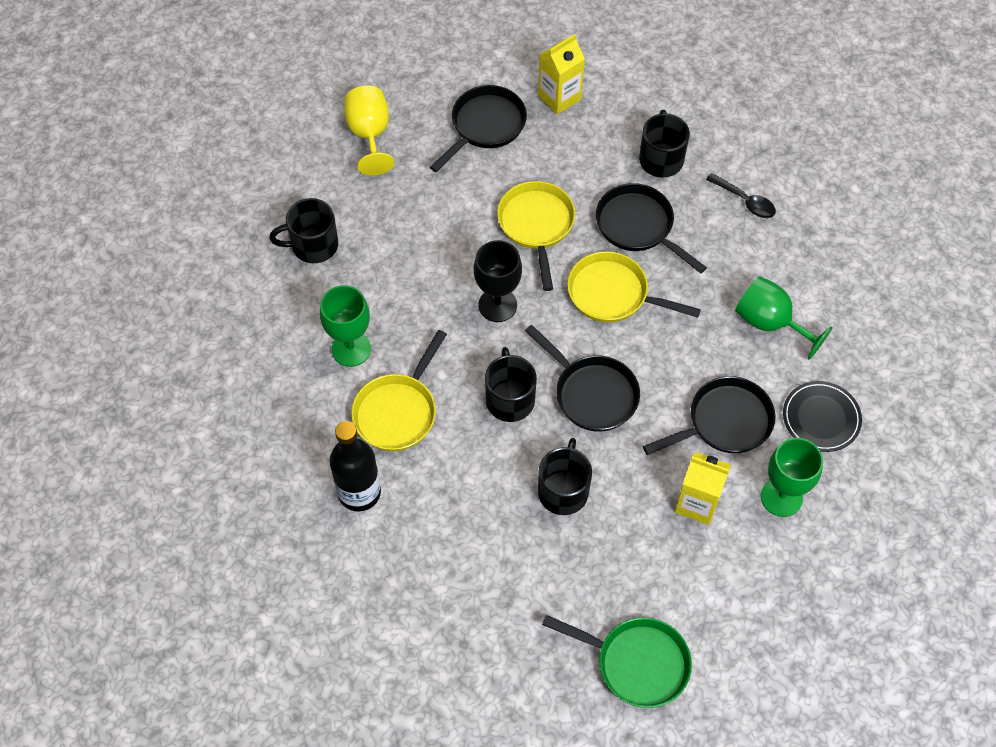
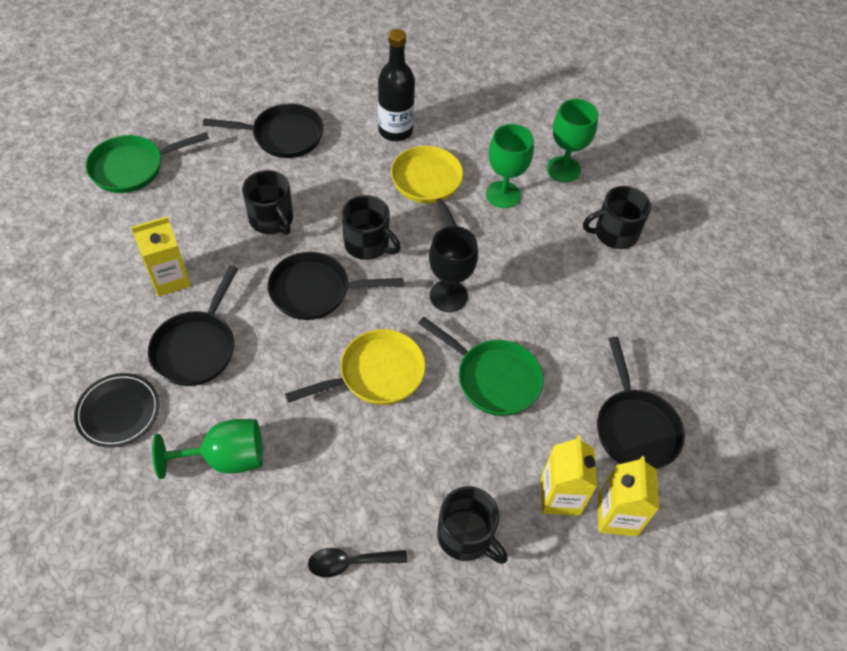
camera: 130 degrees right, 5 degrees down
(313, 245) = (614, 233): black mug -> black mug turned 135 degrees counterclockwise
(370, 135) = (697, 340): yellow goblet -> none
(537, 225) = (493, 378): yellow pan -> green pan
(580, 132) = (560, 496): none -> yellow carton
(638, 226) = (416, 449): black pan -> black pan (283, 136)
(781, 497) = (108, 328): green goblet -> green goblet (563, 169)

